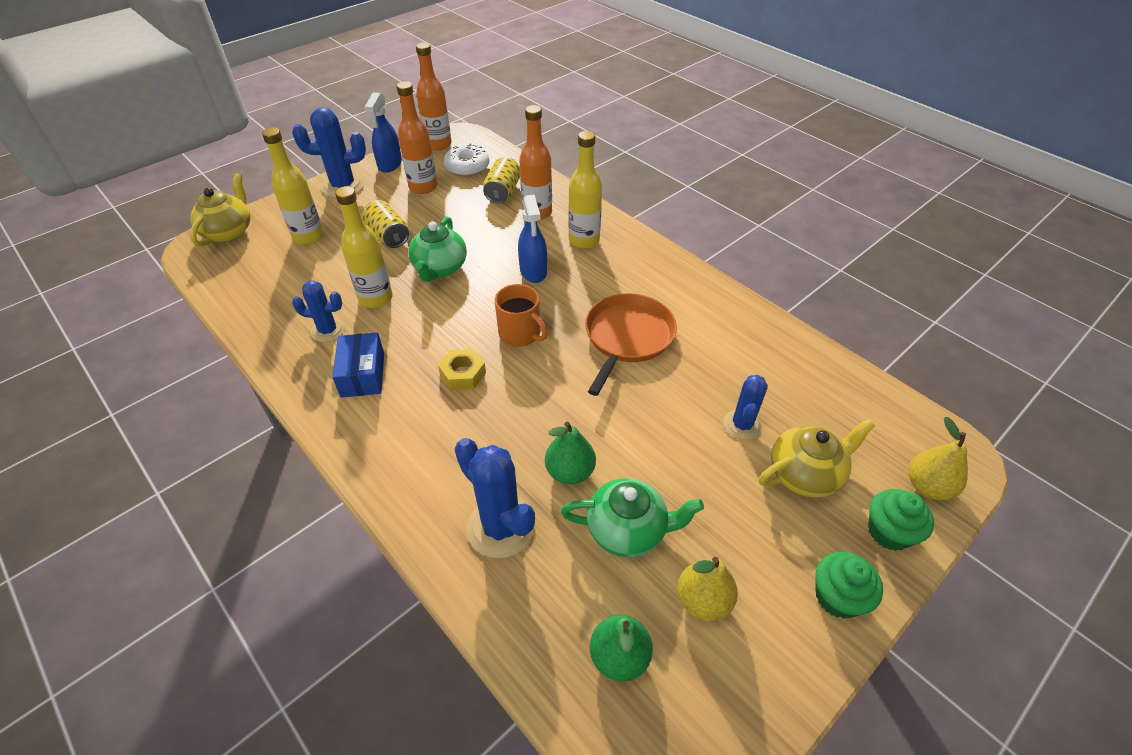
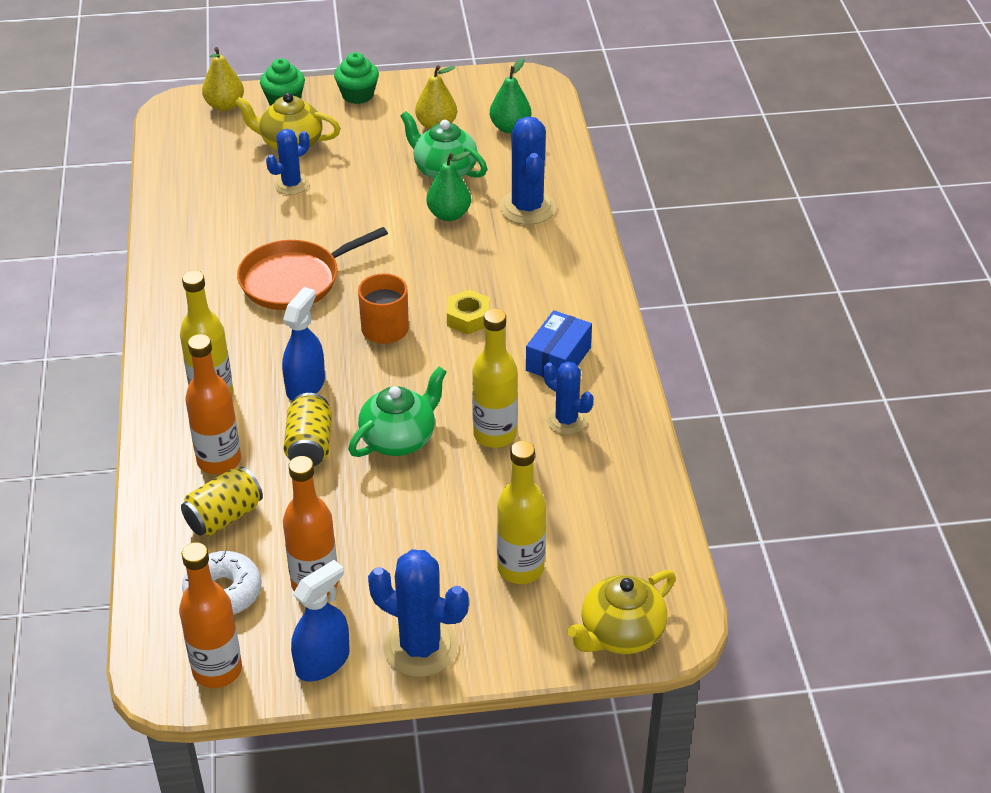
camera: 145 degrees left, 5 degrees down
(388, 236) = (422, 517): yellow can -> yellow can (309, 445)

